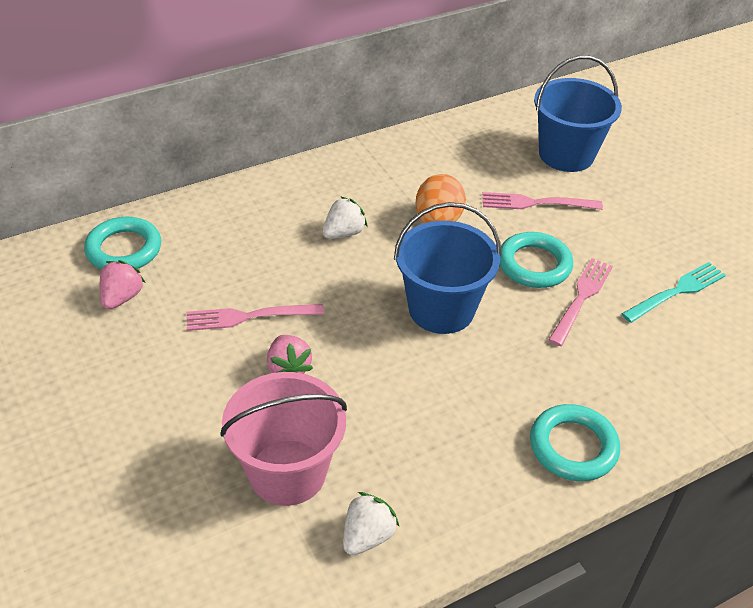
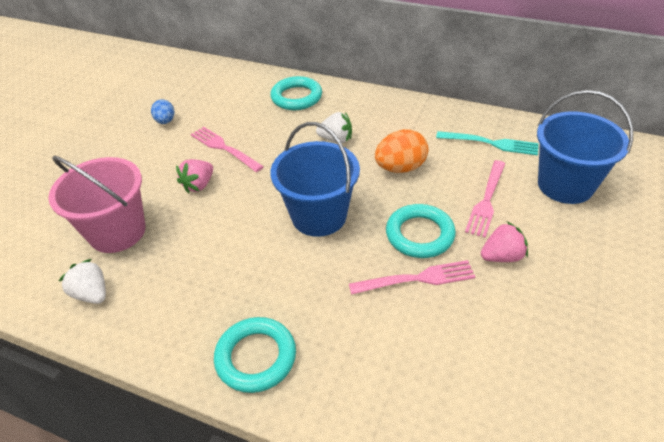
camera: 55 degrees right, 0 degrees up
(122, 297) = (192, 103): pink strawberry -> pink strawberry (502, 256)
(124, 249) = (228, 83): turquoise ring -> turquoise ring (296, 97)
(126, 338) = (165, 121): none -> blue egg
(367, 536) = (92, 294): white strawberry -> white strawberry turned 135 degrees counterclockwise
(536, 203) = (486, 200): pink fork -> pink fork turned 120 degrees counterclockwise
(676, 291) = (500, 333): turquoise fork -> turquoise fork (490, 143)

